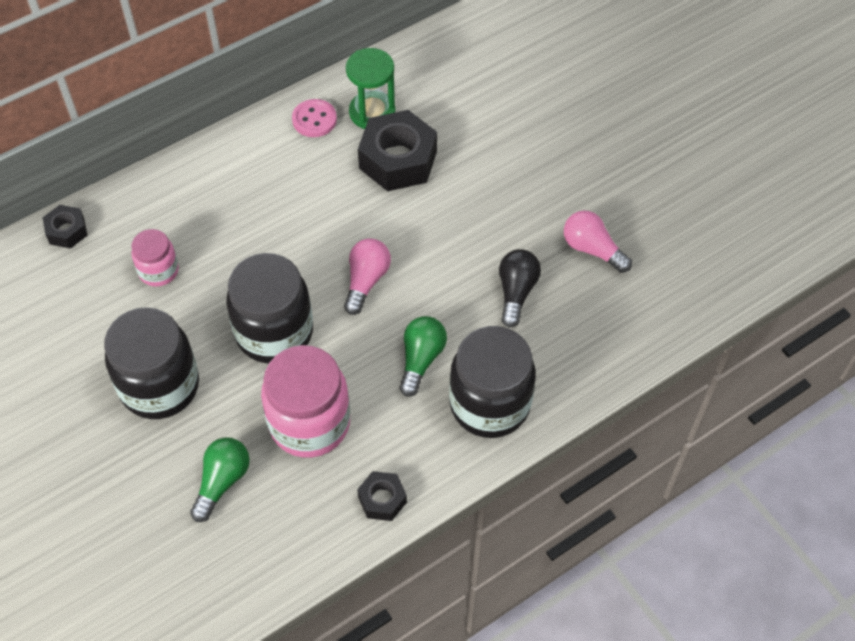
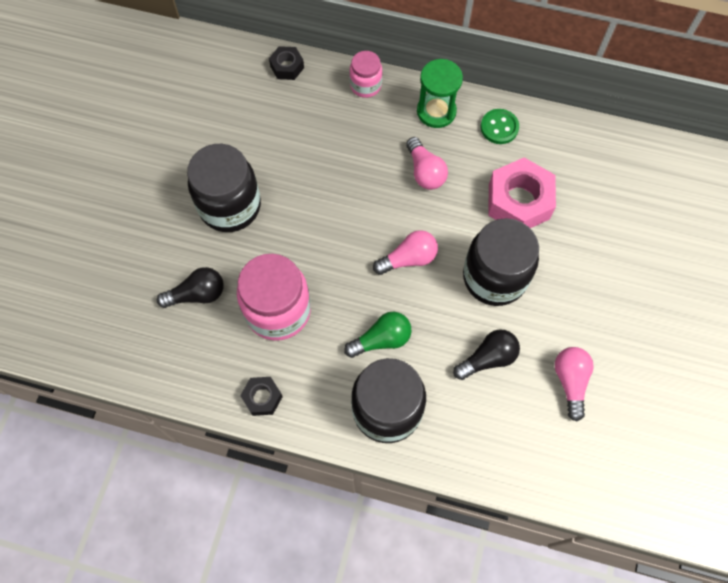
camera: 50 degrees right, 10 degrees up
(158, 271) = (305, 137): pink jar -> pink jar (365, 85)
(222, 481) = (197, 294): green light bulb -> black light bulb
(274, 332) = (322, 237): black jar -> black jar (494, 277)
(296, 205) = (425, 172): none -> pink light bulb
(314, 119) = (499, 127): pink button -> green button
(372, 112) = (540, 155): green hourglass -> green hourglass (436, 111)
(398, 160) = (519, 201): black nut -> pink nut

